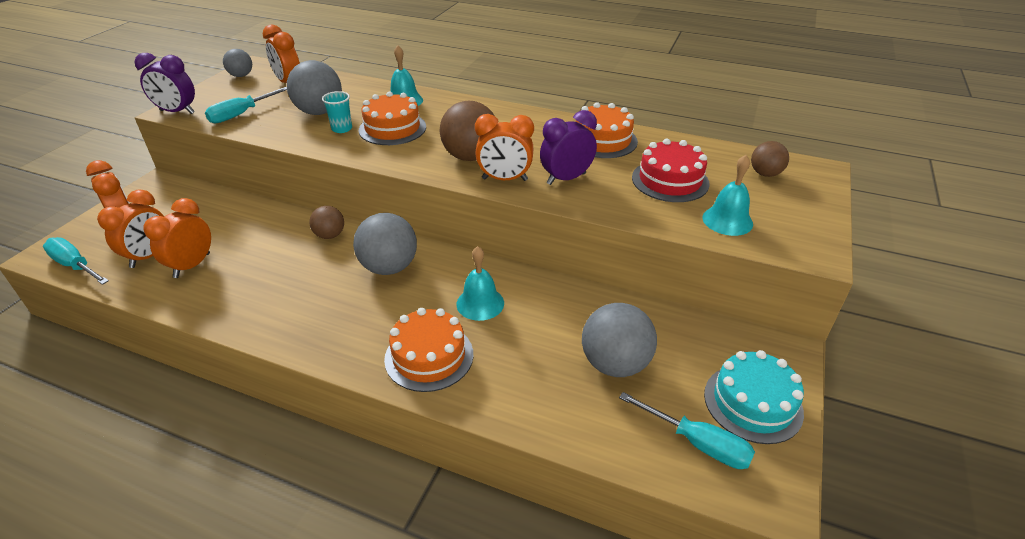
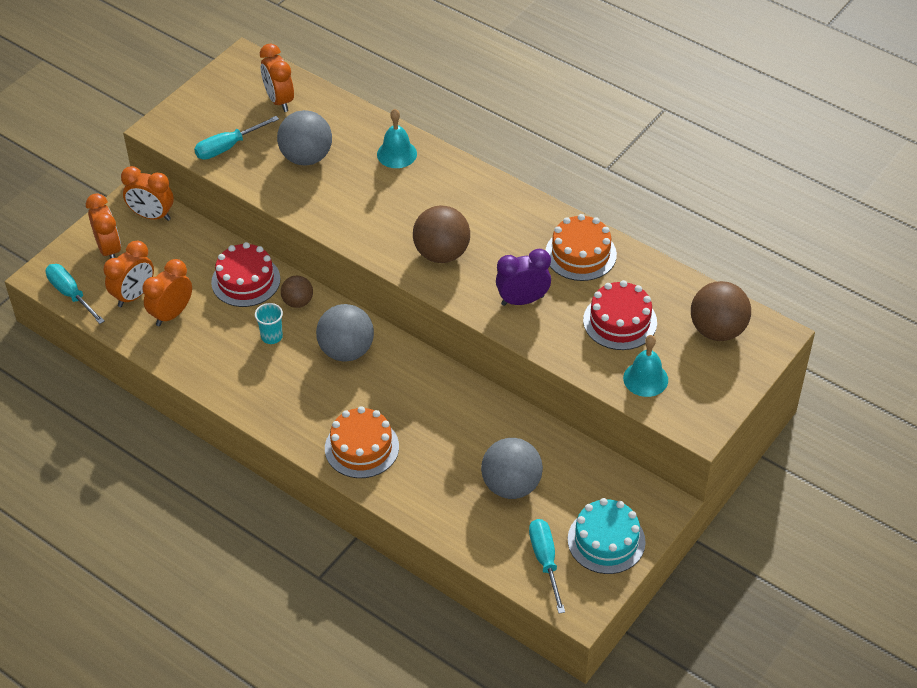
camera: 15 degrees right, 10 degrees up
(177, 112) = (164, 132): purple clock -> none
(241, 76) = (229, 77): grey ball -> none
(273, 227) = (246, 280): none -> red cake
(342, 129) = (325, 189): turquoise cup -> turquoise cup (271, 336)
(392, 128) = (375, 197): orange cake -> none
(480, 303) = (418, 405): turquoise bell -> none
(504, 179) = (464, 290): orange clock -> orange clock (152, 216)
(697, 443) = (545, 561): turquoise screwdriver -> turquoise screwdriver turned 150 degrees counterclockwise
(765, 174) = (717, 330): brown ball -> brown ball, size x1.73

